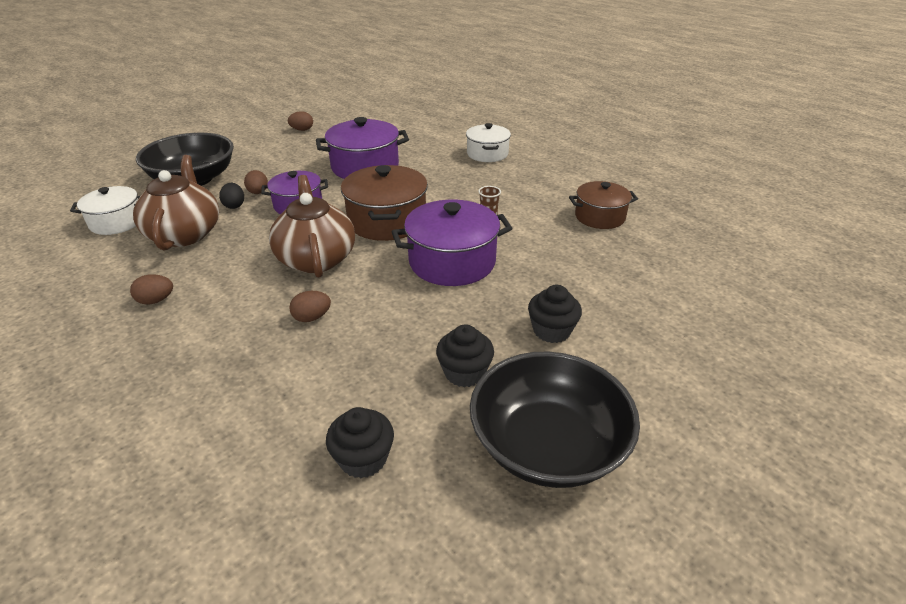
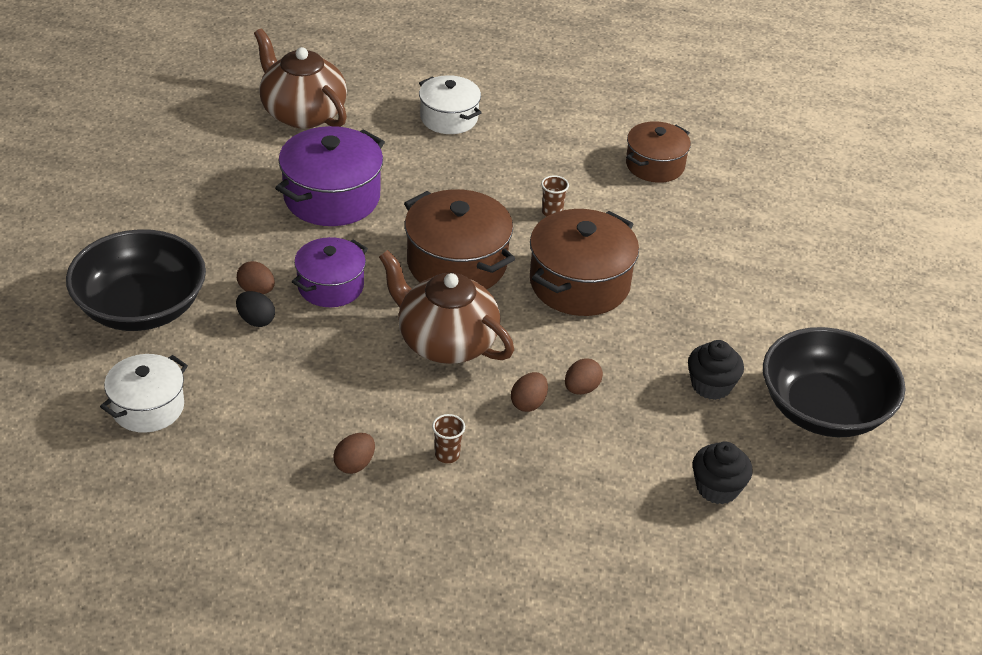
camera: 40 degrees left, 5 degrees up
(185, 233) = (257, 381): brown teapot -> brown teapot (302, 113)
(213, 323) = (447, 455): none -> brown cup
(302, 130) = (161, 167): brown egg -> brown egg (581, 389)
(452, 262) = (579, 283): purple pot -> brown pot
(551, 330) = (736, 314): black cupcake -> none

